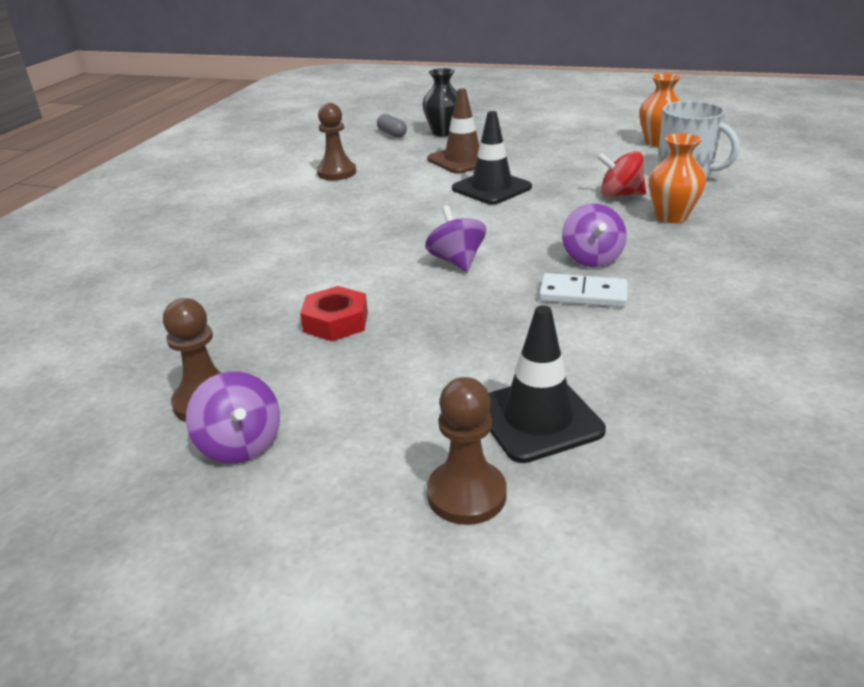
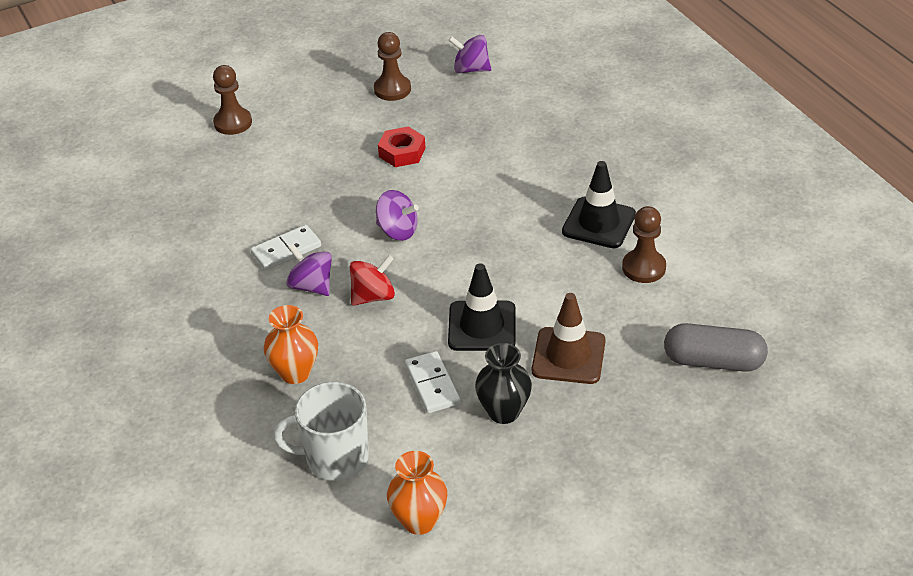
camera: 135 degrees right, 10 degrees up
(240, 444) = (348, 87): purple spinning top -> purple spinning top (471, 69)
(392, 134) = (713, 361): grey capsule -> grey capsule, size x1.79
(443, 132) = (667, 398): black vase -> black vase (504, 412)
(537, 418) = (235, 165): black traffic cone -> black traffic cone (599, 223)
(571, 178) = (432, 384): none -> white domino
(620, 195) = (364, 382): red spinning top -> red spinning top (373, 296)

